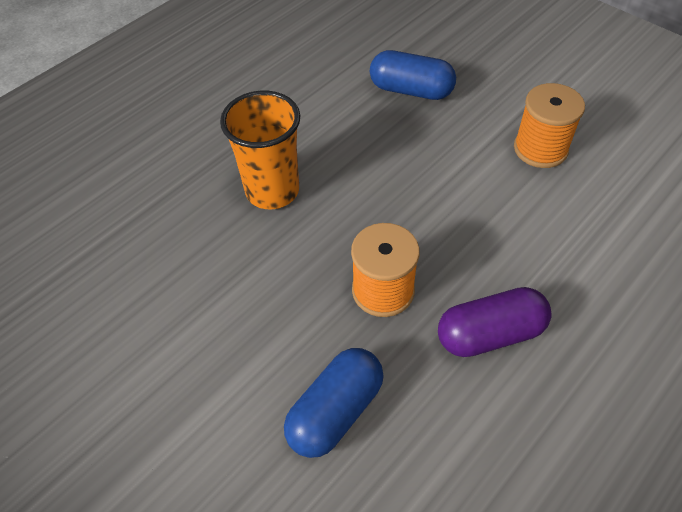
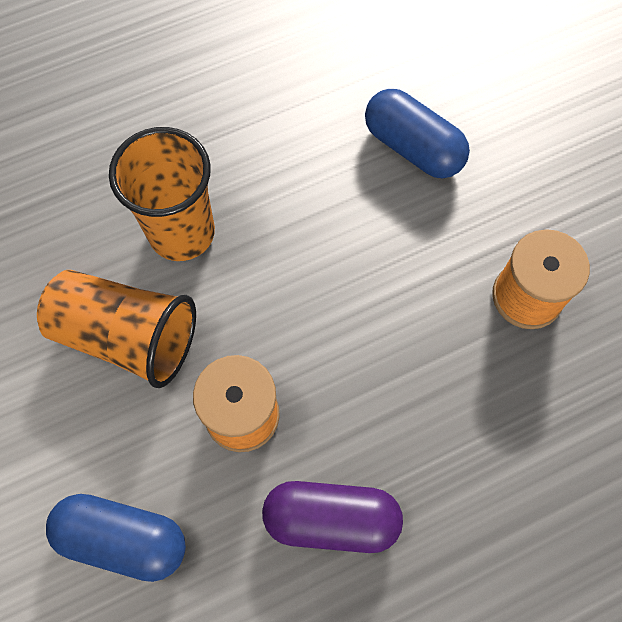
camera: 20 degrees right, 15 degrees up
(265, 270) = (127, 336): none -> orange cup
(335, 411) = (123, 538): blue capsule -> blue capsule turned 45 degrees clockwise

